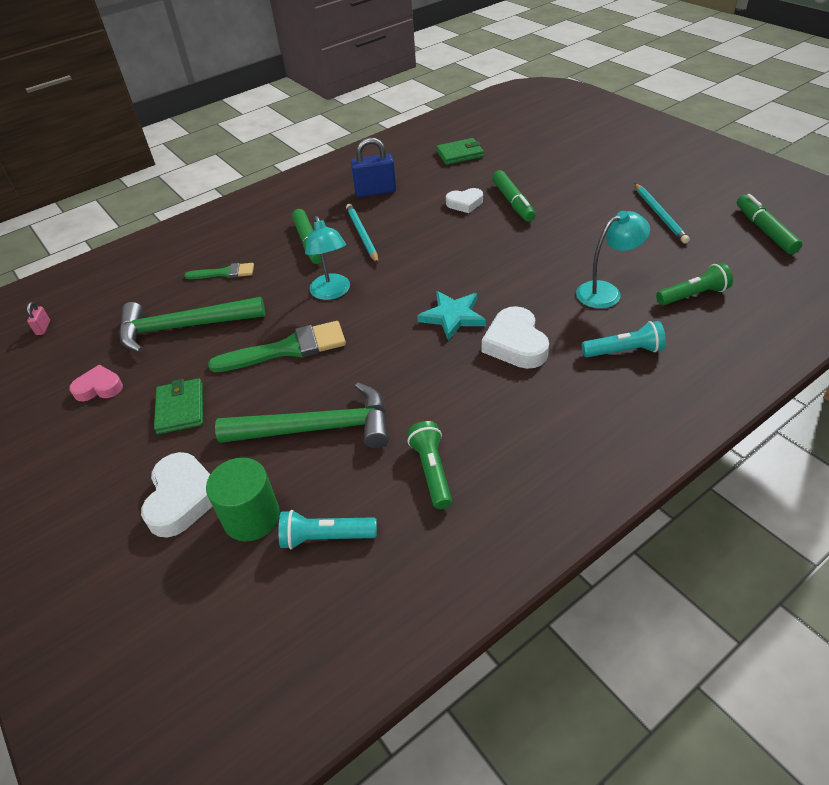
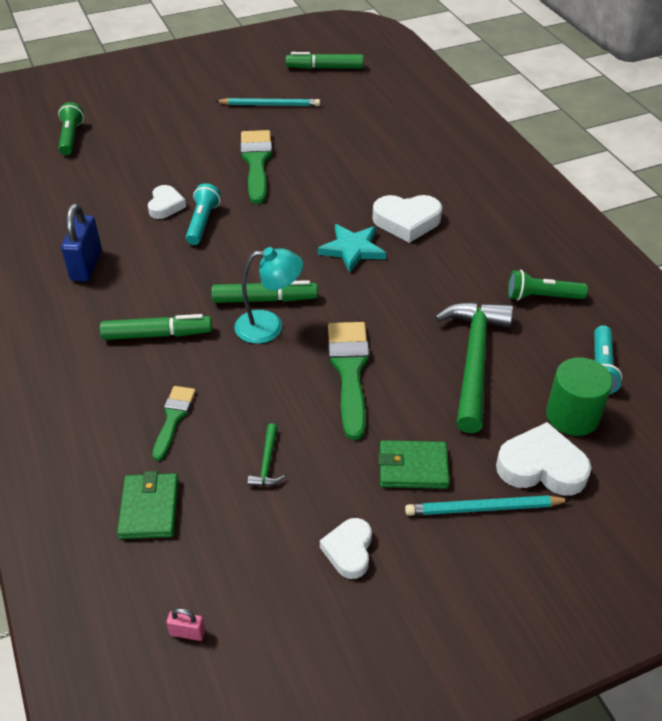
camera: 80 degrees left, 0 degrees up
(99, 388) = (349, 551): pink heart -> white heart
(183, 327) = (267, 463): green hammer -> green hammer, size x0.41
(362, 235) = (172, 289): turquoise pencil -> turquoise pencil (483, 508)
(459, 154) = (59, 189): green wallet -> green wallet (149, 508)
(512, 202) = (188, 175): green marker -> green marker (265, 299)
(556, 231) = (256, 162): none -> green brush
(606, 292) = (361, 159): turquoise lamp -> none
(624, 351) = (439, 170): turquoise flashlight -> turquoise flashlight (202, 222)
(693, 295) = (387, 122): green flashlight -> green flashlight (71, 137)

